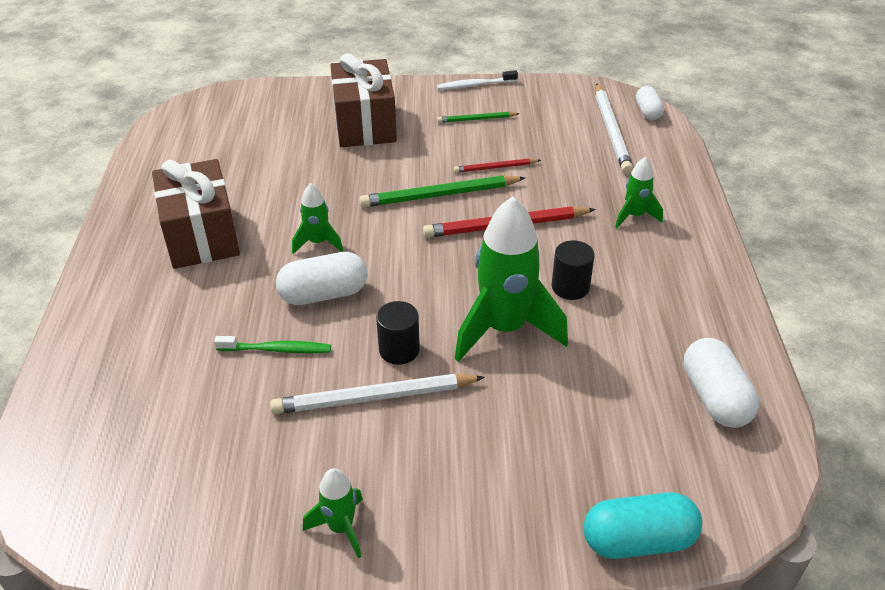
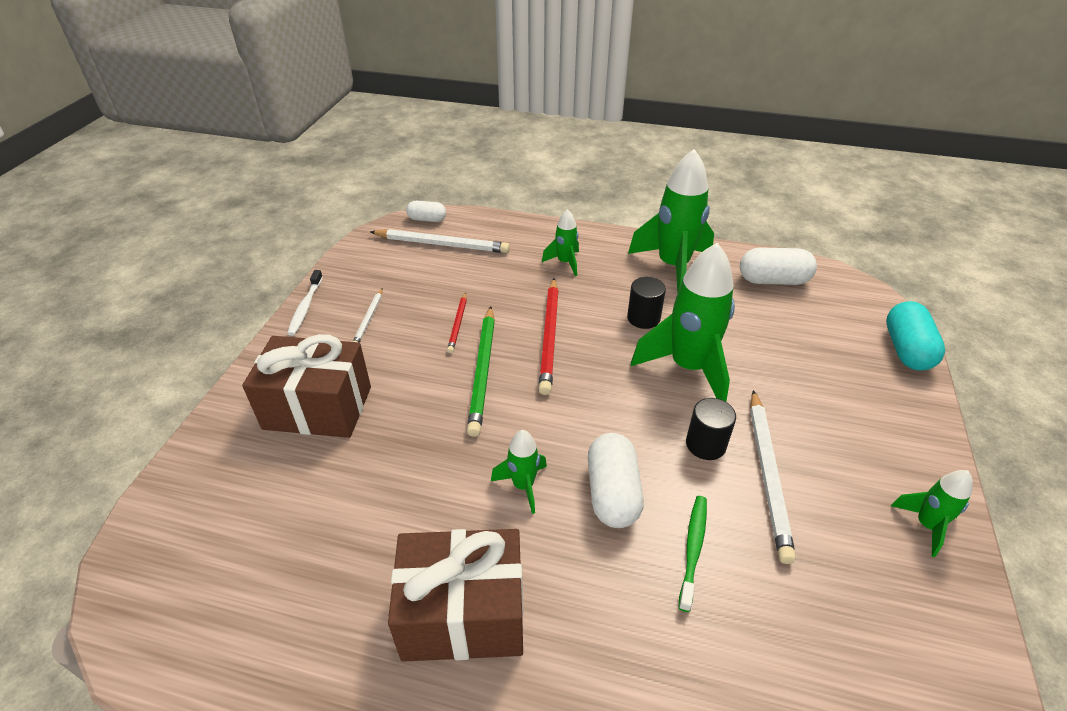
camera: 75 degrees left, 0 degrees up
(476, 119) = (368, 319): green pencil -> white pencil
(683, 301) = (672, 267): none -> green rocket

